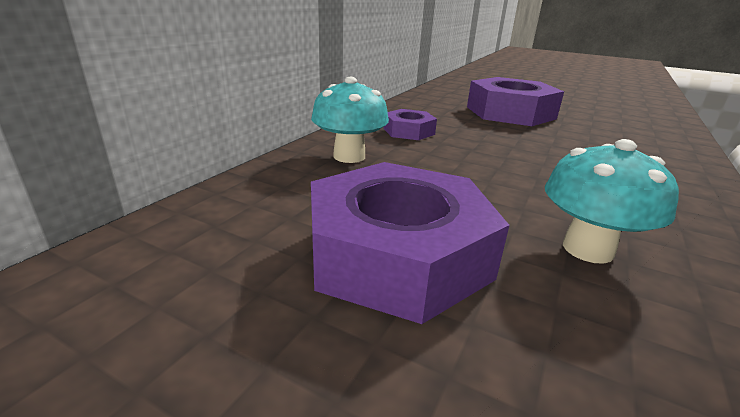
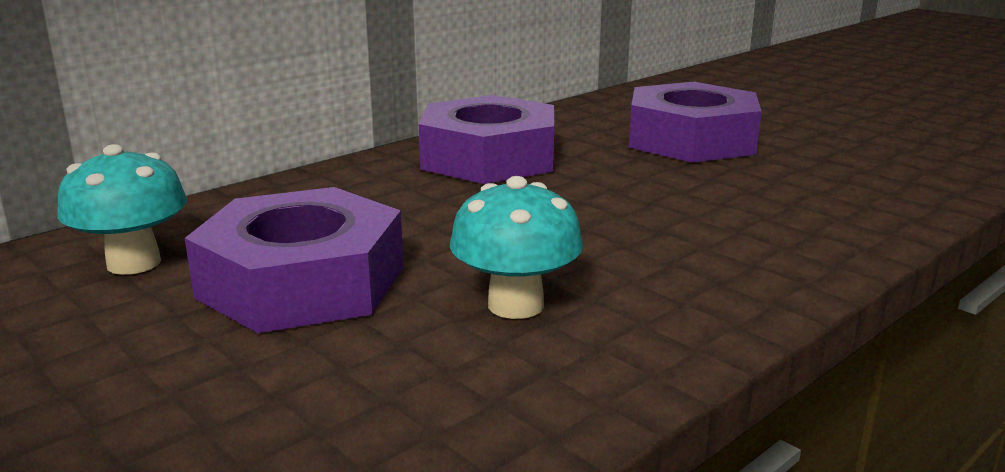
camera: 20 degrees right, 5 degrees down
(349, 156) = (369, 184): turquoise mushroom -> turquoise mushroom (134, 263)
(408, 131) = (488, 158): purple nut -> purple nut, size x1.98

